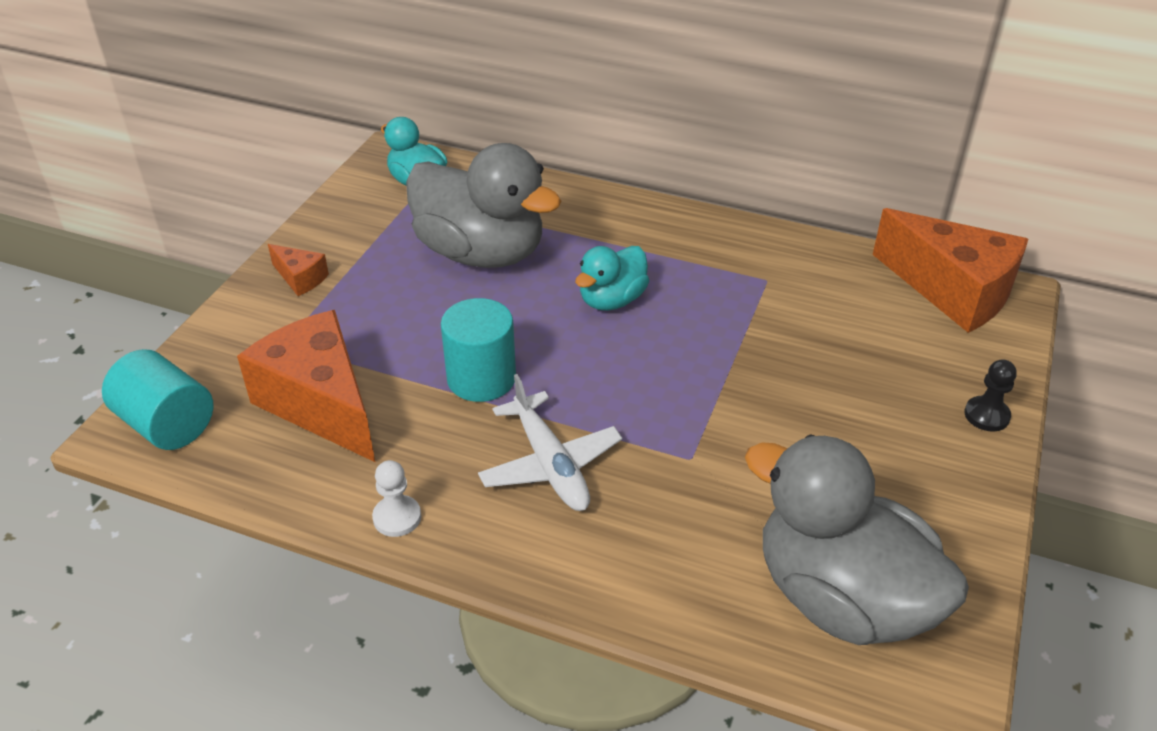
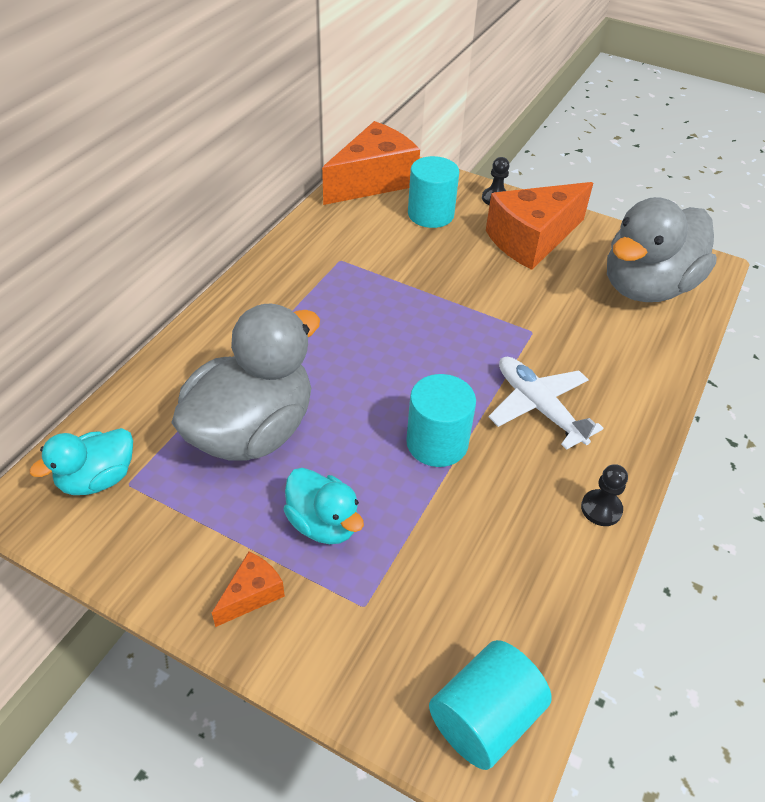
camera: 85 degrees left, 5 degrees up
(320, 403) = (461, 569): orange cheese -> orange cheese (532, 240)
(397, 517) = (601, 509): white pawn -> black pawn
(549, 464) = (539, 408): white plane -> white plane turned 105 degrees counterclockwise
(612, 300) = (346, 348): turquoise duck -> turquoise duck (323, 523)
(905, 350) = (430, 214): none -> turquoise cylinder

